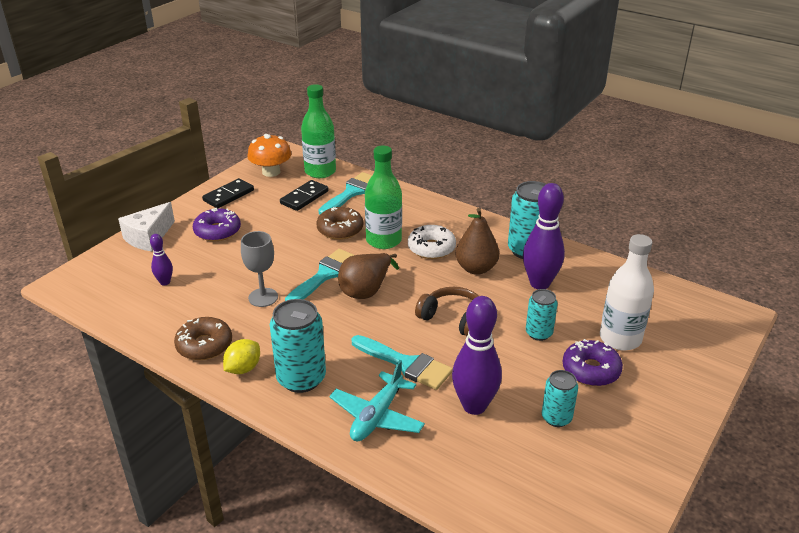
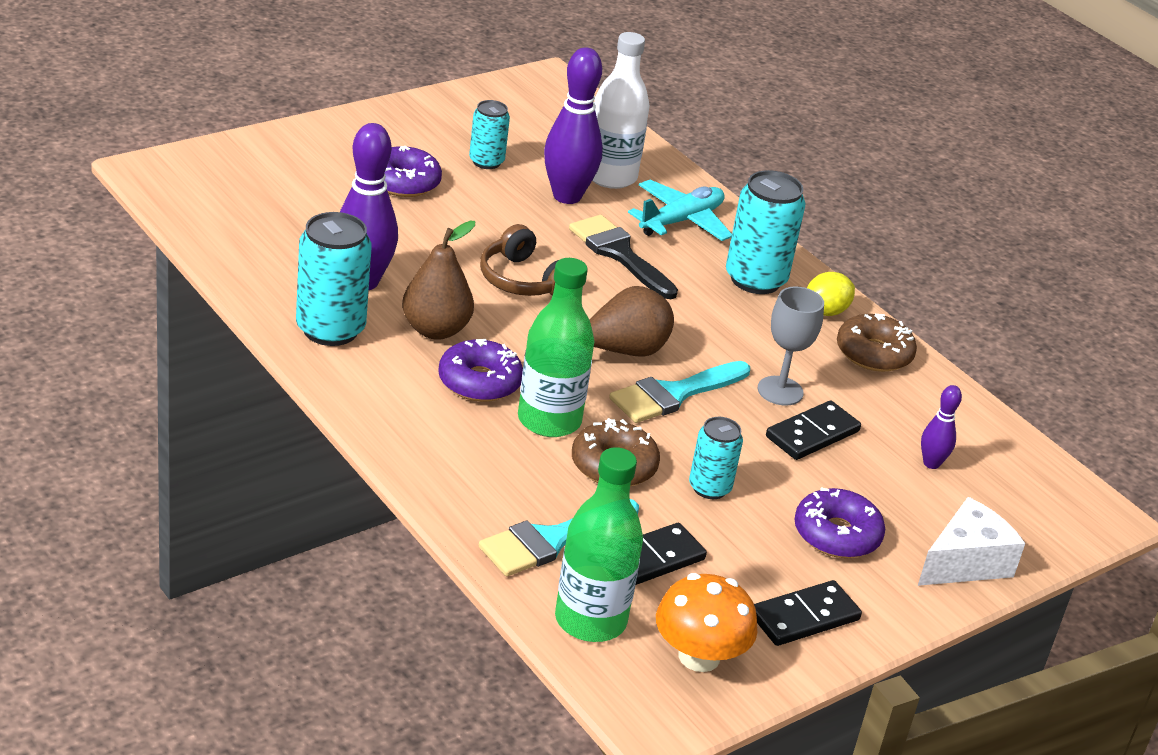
camera: 165 degrees left, 0 degrees up
(238, 277) = (812, 434): none -> black domino
(406, 364) = (619, 254): turquoise brush -> black brush
(431, 248) = (479, 382): white donut -> purple donut
(539, 333) = (426, 231): turquoise can -> turquoise can (709, 488)
(620, 338) = (332, 195): white bottle -> white bottle (610, 176)

